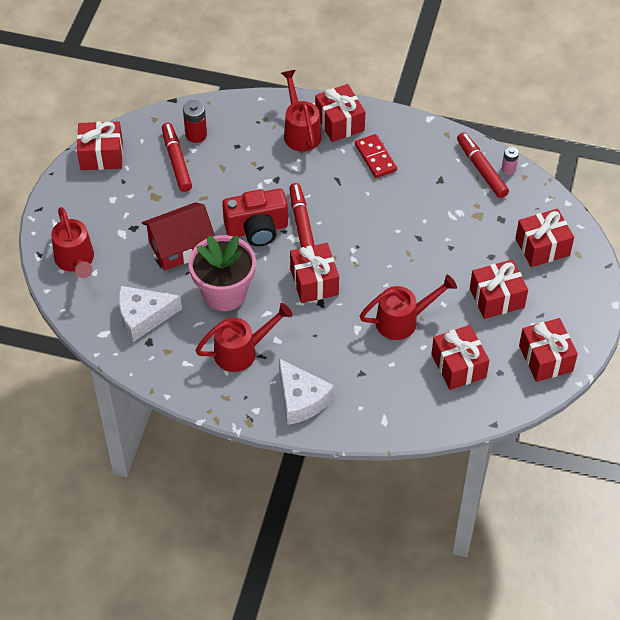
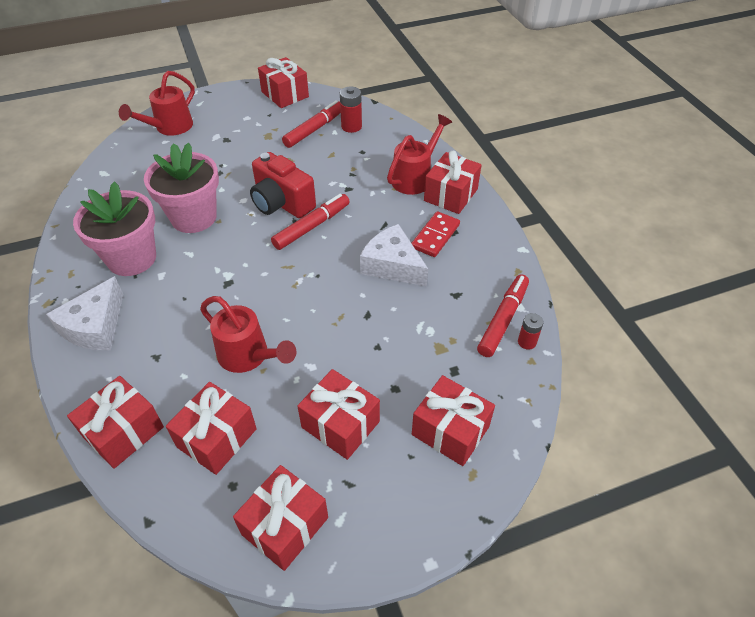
camera: 55 degrees right, 5 degrees down
(143, 317) = (134, 185): white cheese -> white cheese (392, 265)
(180, 247) = (225, 171): red house -> none
(241, 351) = (132, 258): red watering can -> pink flower pot
(314, 282) = (249, 266): red gift -> red gift (123, 432)
(508, 169) = (527, 342): pink battery -> red battery

